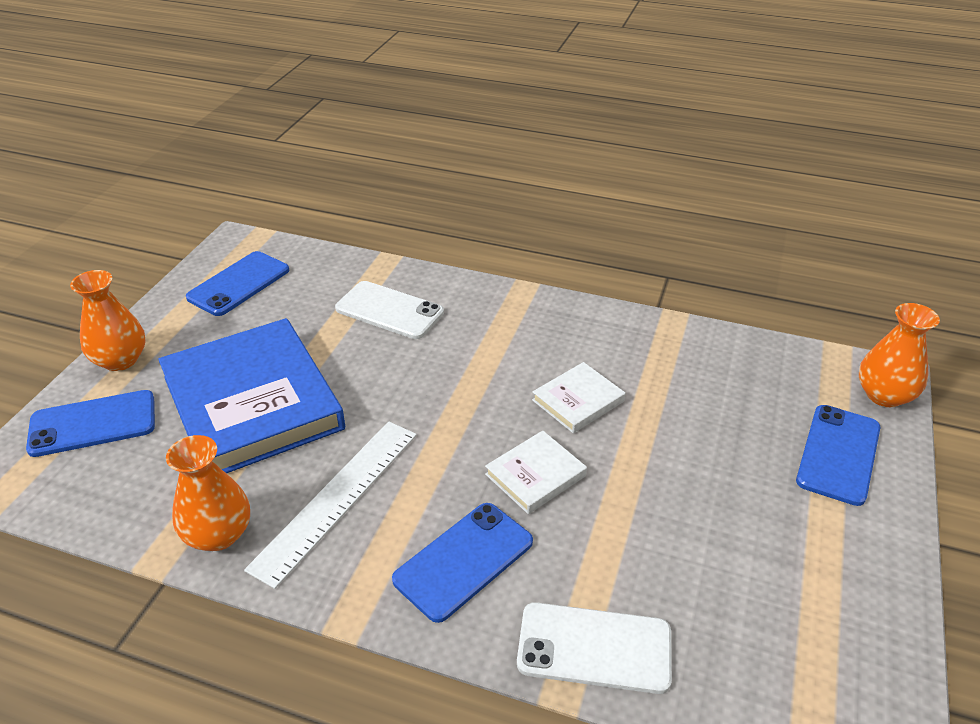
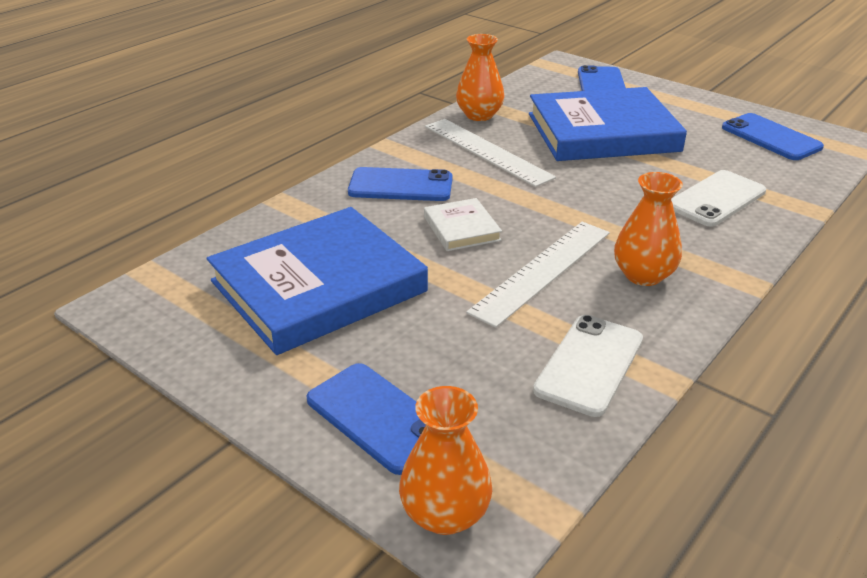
camera: 110 degrees right, 5 degrees down
(120, 360) = (670, 94): orange vase -> orange vase (643, 275)
(463, 560) = (400, 185): blue phone -> blue phone turned 60 degrees counterclockwise
(578, 401) = (542, 271): white book -> white ruler
(594, 648) = (296, 217): white phone -> white phone (589, 364)
(713, 561) = (318, 286): none -> blue book

